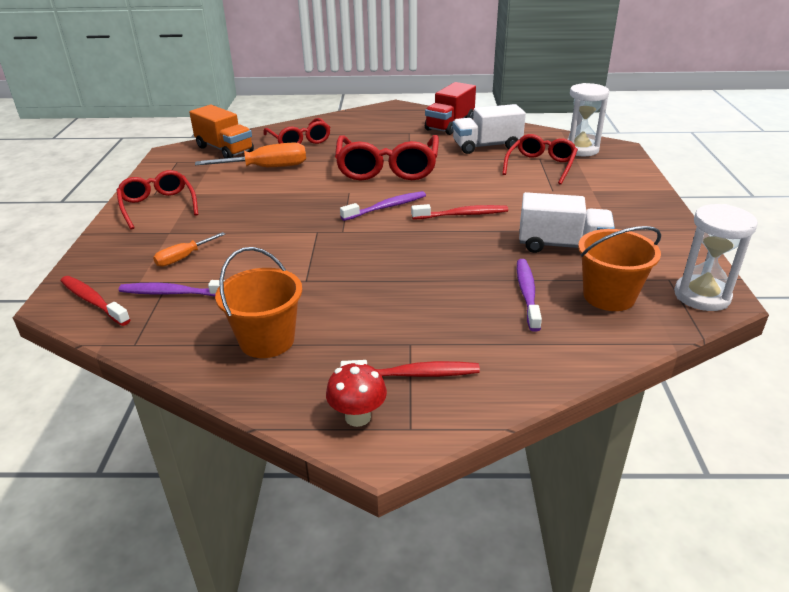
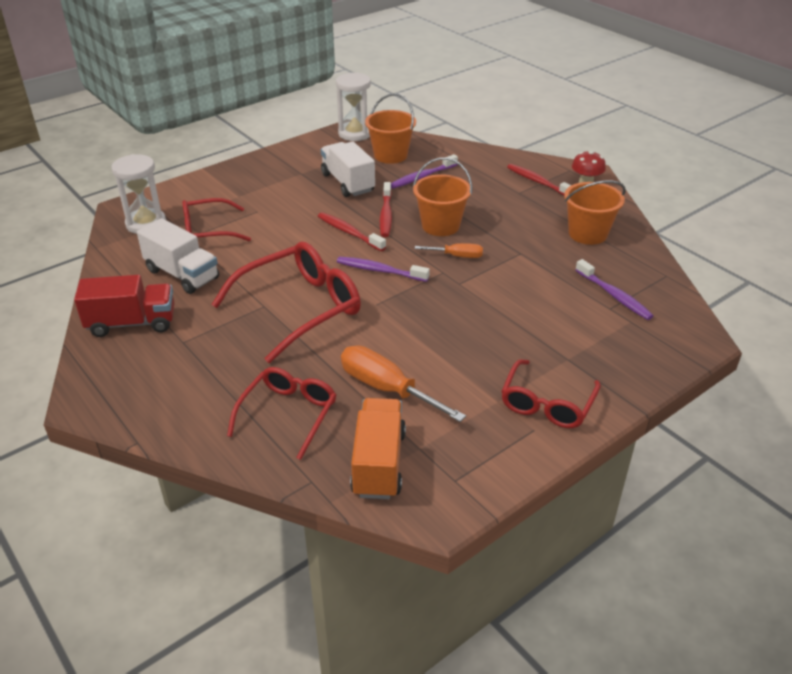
camera: 130 degrees left, 5 degrees up
(93, 301) = (675, 324): red toothbrush -> red toothbrush (386, 215)
(183, 258) = (581, 322): orange screwdriver -> orange screwdriver (457, 256)
(412, 260) = (440, 226): none -> orange bucket

